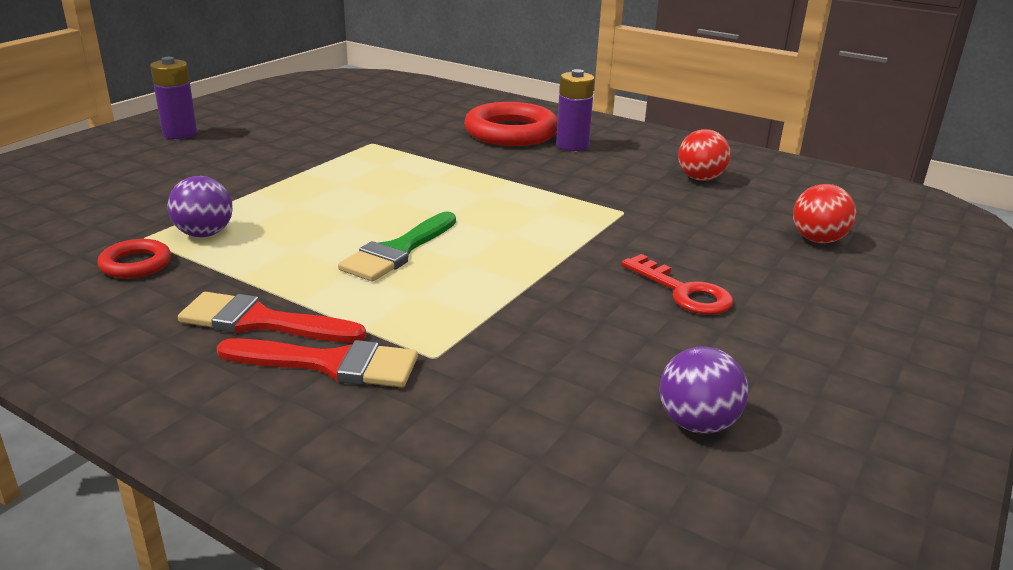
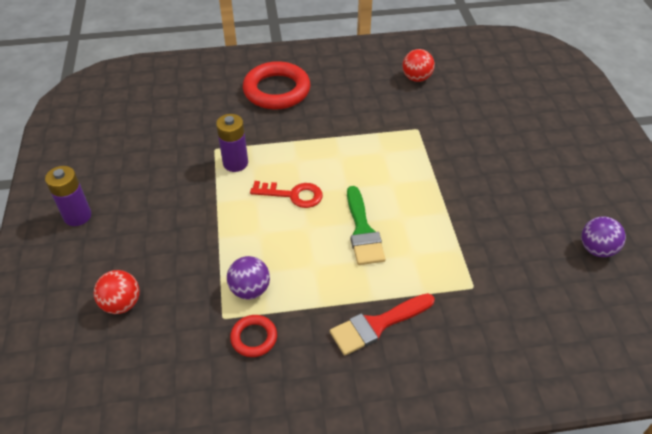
camera: 40 degrees left, 20 degrees up
(330, 364) = (442, 324): red brush -> none
(572, 145) = (324, 84): purple battery -> purple battery (235, 163)
(683, 292) = (507, 173): red key -> red key (293, 195)
(818, 240) = (512, 99): red ball -> red ball (122, 303)

